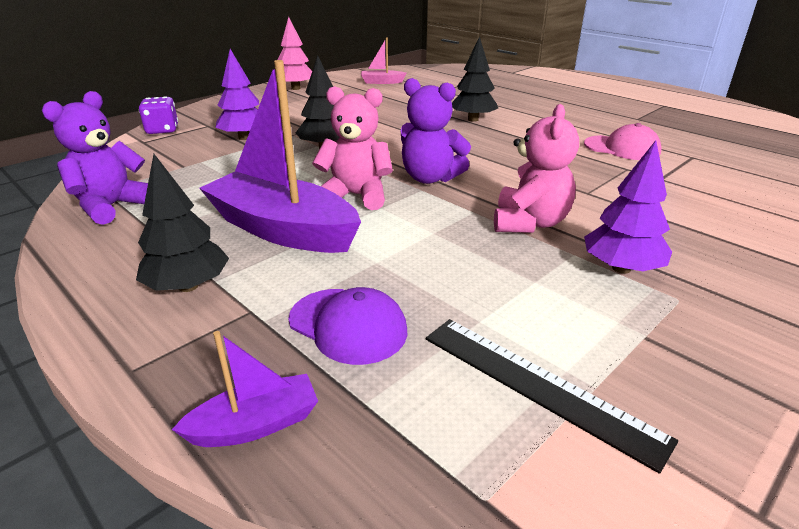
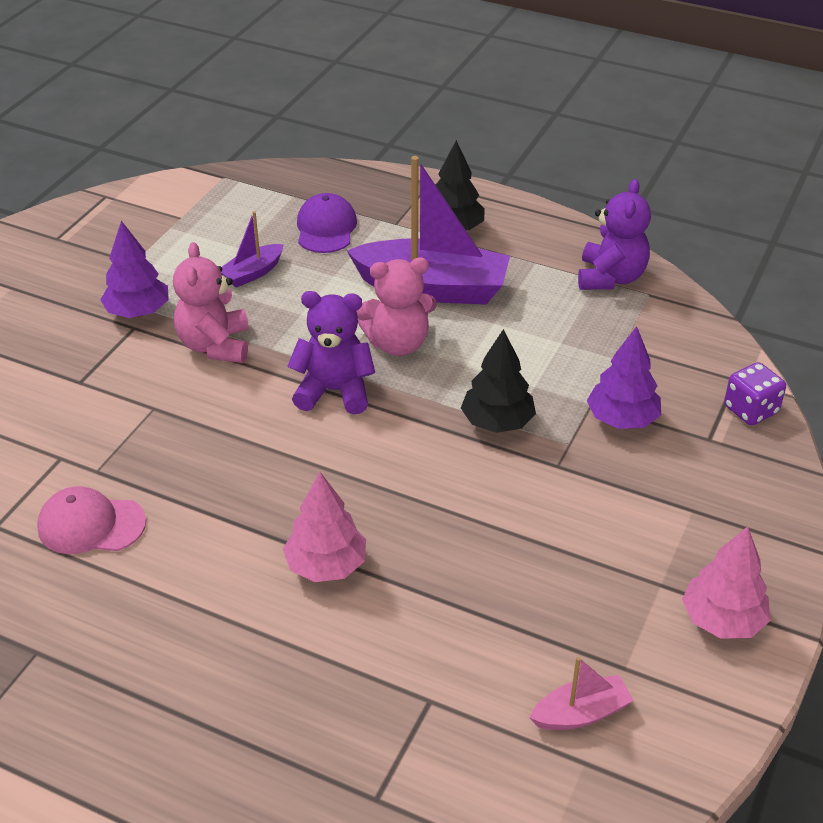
camera: 160 degrees right, 10 degrees up
(255, 425) = (341, 178): purple boat -> purple boat (253, 273)
(348, 325) = (326, 228): purple cap -> purple cap turned 75 degrees clockwise
(473, 119) = (326, 565): black tree -> pink tree
(537, 386) = (203, 221): black ruler -> none

